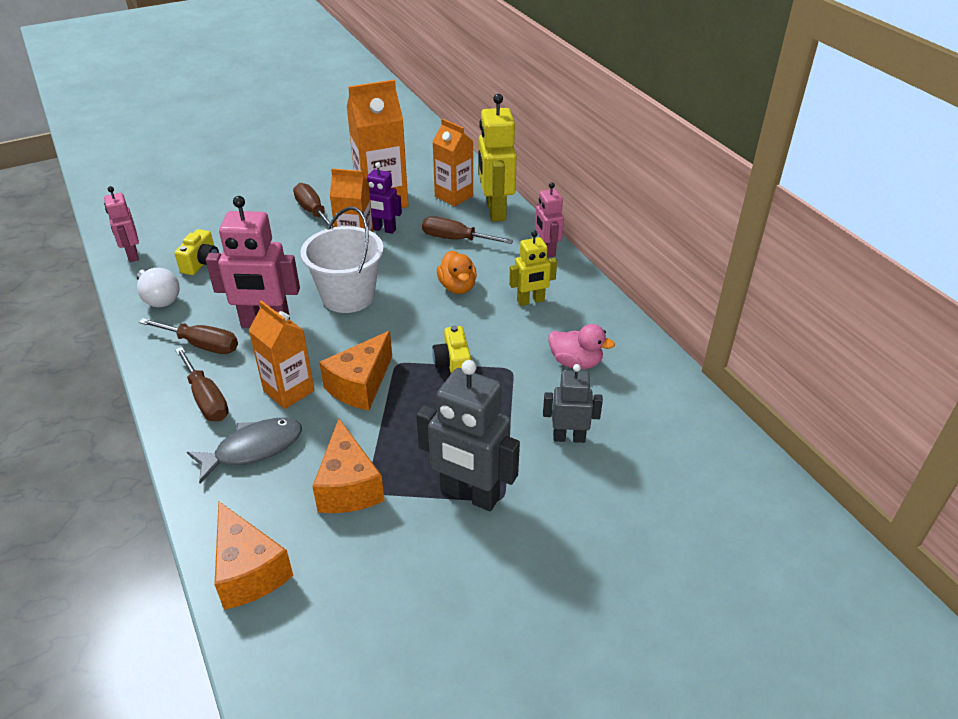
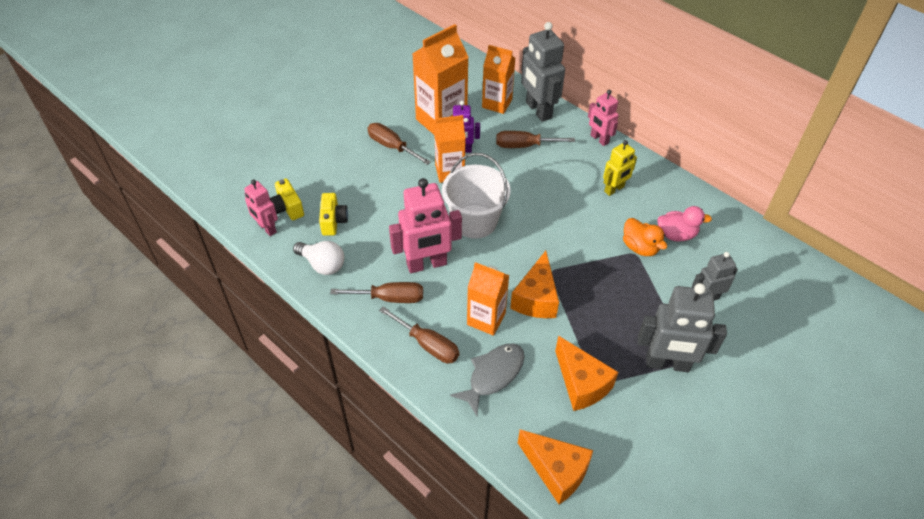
camera: 20 degrees left, 10 degrees up
(453, 365) = (592, 261): yellow camera -> yellow camera (288, 208)
(457, 287) = (553, 191): orange duck -> orange duck (640, 247)
(495, 211) = (538, 110): yellow robot -> grey robot

